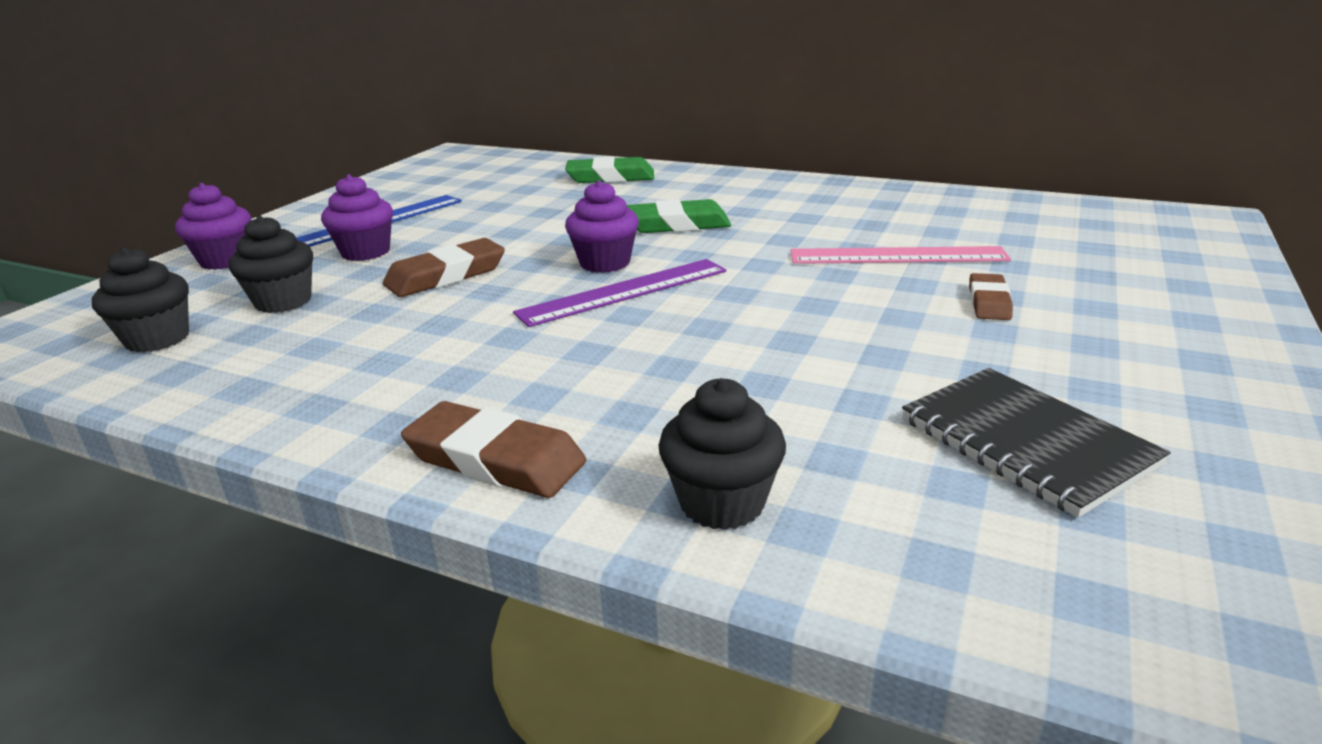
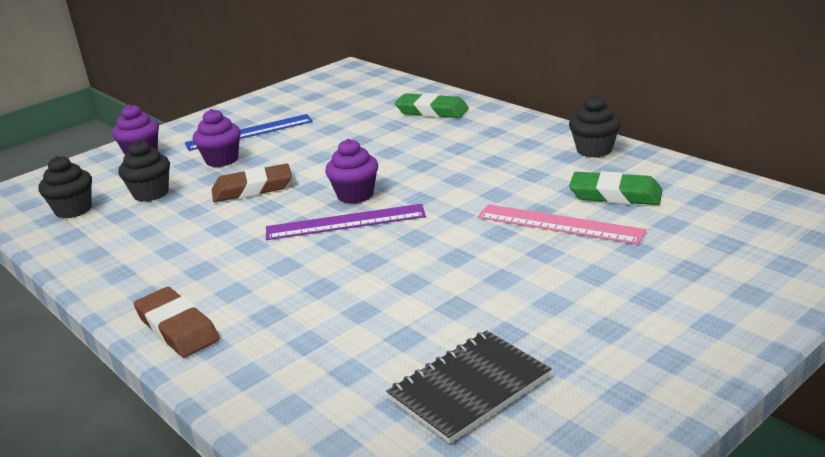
camera: 25 degrees right, 0 degrees up
(677, 224) = (434, 167): green eraser -> green eraser (615, 195)
(722, 502) = (263, 382): black cupcake -> black cupcake (594, 150)
(989, 302) = (576, 278): brown eraser -> none
(1025, 442) = (469, 388): black notebook -> black notebook turned 60 degrees clockwise

